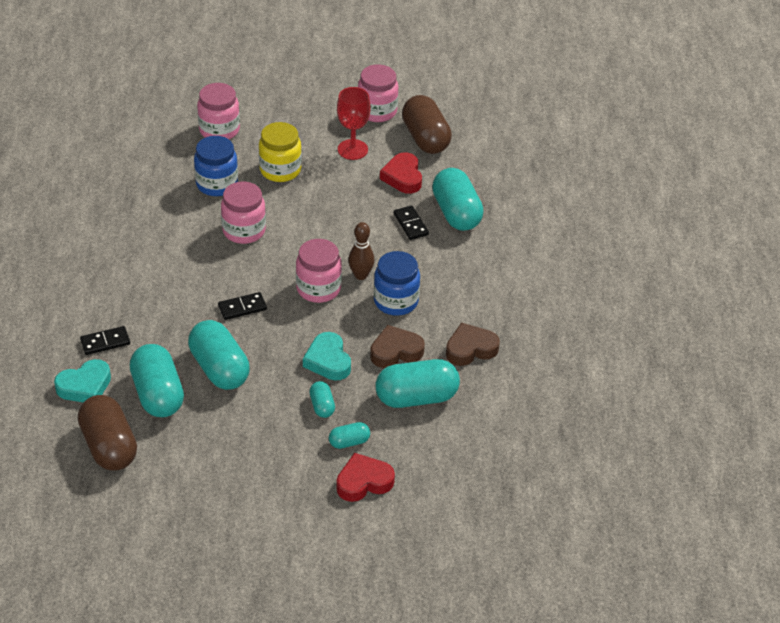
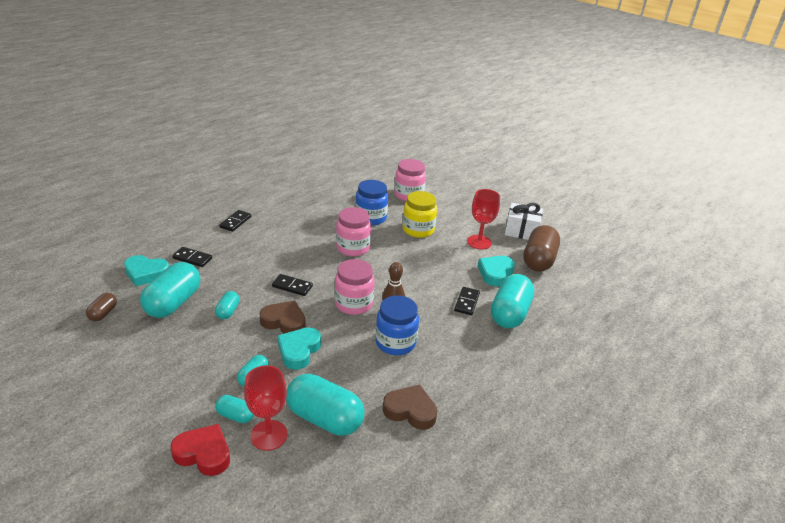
camera: 40 degrees right, 10 degrees down
(86, 276) = (235, 222): none -> black domino
(109, 446) = (103, 313): brown capsule -> brown capsule, size x0.49
(219, 369) = (228, 311): turquoise capsule -> turquoise capsule, size x0.49
(377, 111) = (521, 231): pink jar -> white gift
(392, 437) = (269, 435): none -> red goblet
(395, 351) = (352, 375): brown heart -> brown heart (284, 322)
(403, 177) = (495, 273): red heart -> turquoise heart

